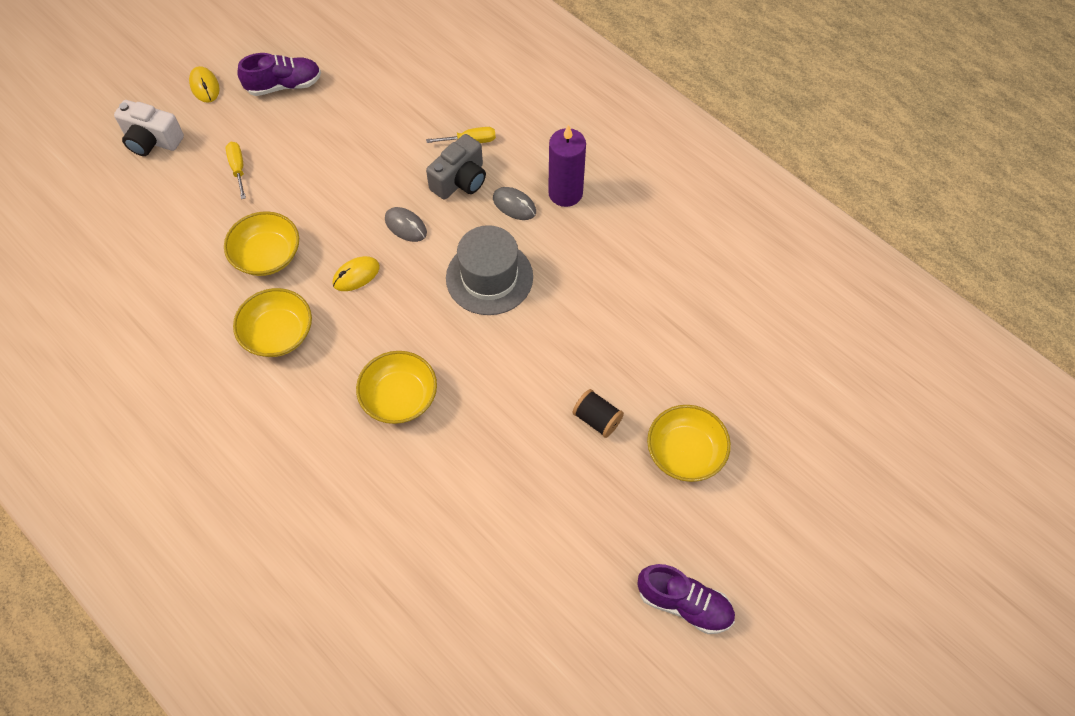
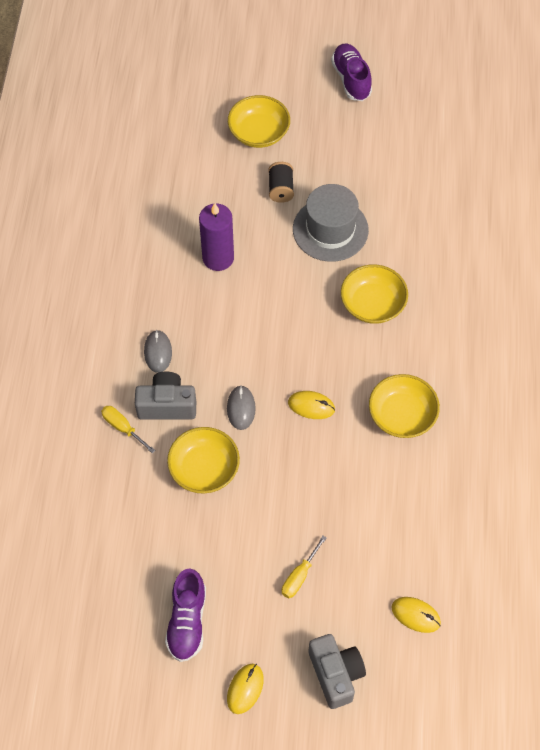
camera: 130 degrees left, 0 degrees up
(129, 216) = (415, 615): none -> yellow mouse
(152, 140) = (335, 674): white camera -> grey camera
(267, 255) = (352, 480): yellow bowl -> yellow bowl (204, 469)
(284, 85) = (187, 621): purple shoe -> purple shoe turned 120 degrees counterclockwise
(489, 277) = (234, 322): grey hat -> grey hat (330, 229)
(565, 193) = (117, 327): purple candle -> purple candle (218, 258)

